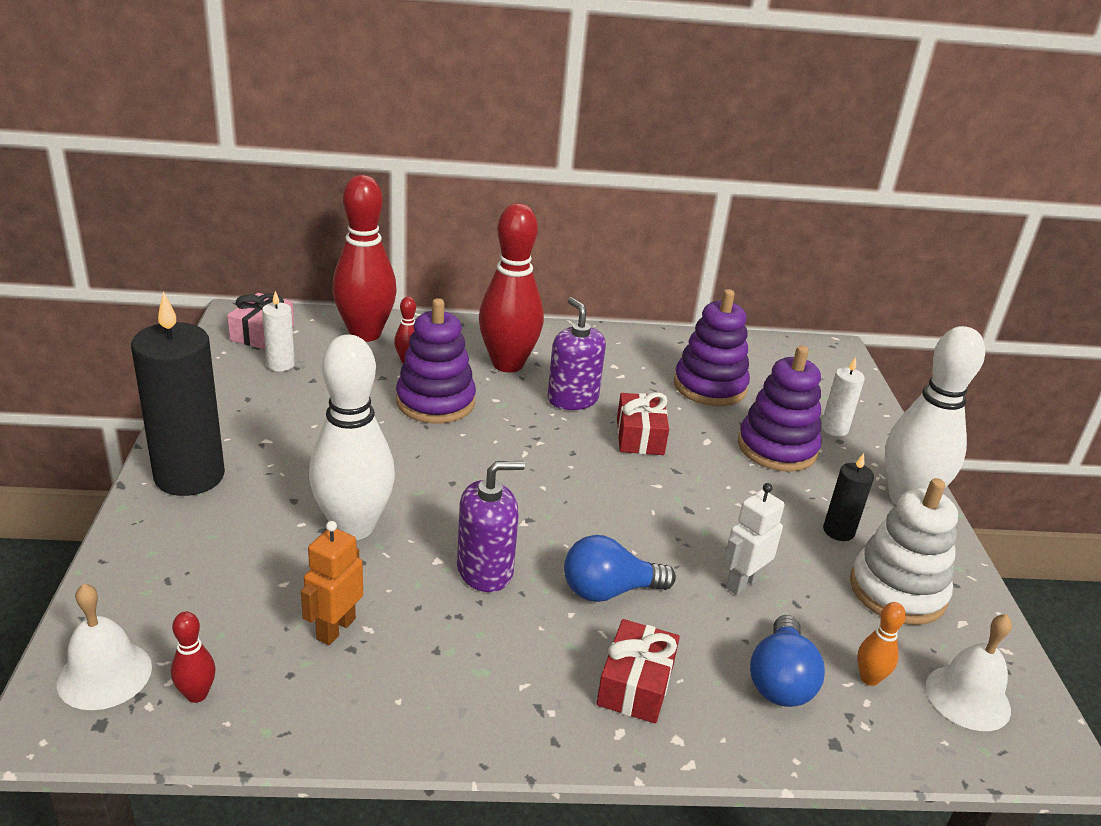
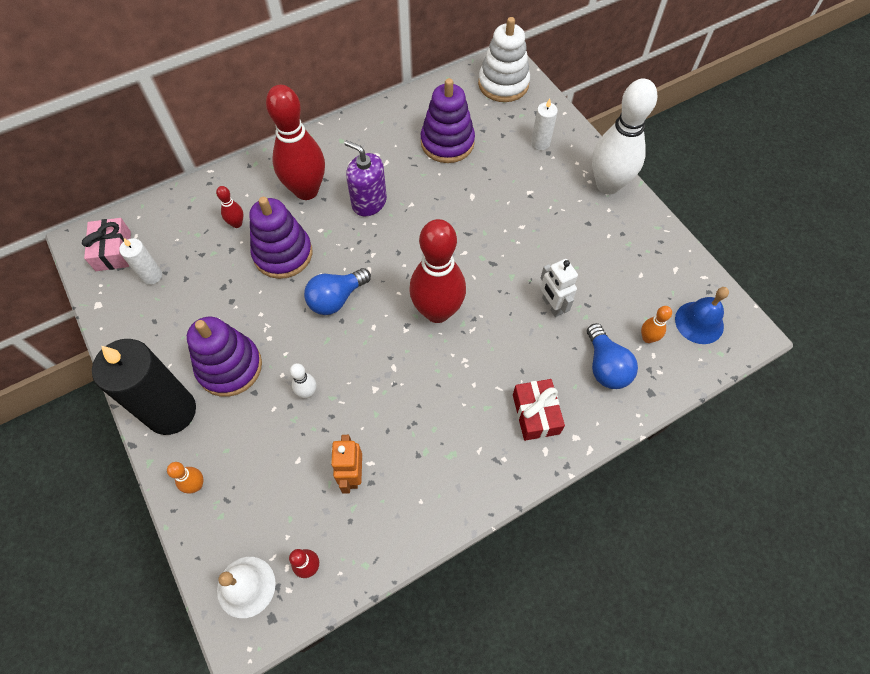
camera: 25 degrees left, 30 degrees up
(149, 550) = (196, 485): none -> orange bowling pin
(353, 527) = (307, 392): white bowling pin -> white bowling pin, size x0.42
(365, 334) = (188, 212): red bowling pin -> red bowling pin (437, 311)
(485, 570) = (407, 380): purple soap dispenser -> none
(608, 591) = (484, 355): blue light bulb -> blue light bulb (336, 299)
(640, 436) = (430, 214): red gift -> none
(742, 583) = (552, 306): white robot -> white robot turned 45 degrees counterclockwise
(777, 448) = (516, 180): purple stacking toy -> purple stacking toy (230, 367)
(838, 531) = (583, 233): black candle -> none
(897, 591) = (634, 264): white stacking toy -> white stacking toy (503, 84)
(968, 697) = (699, 322): white bell -> blue bell

